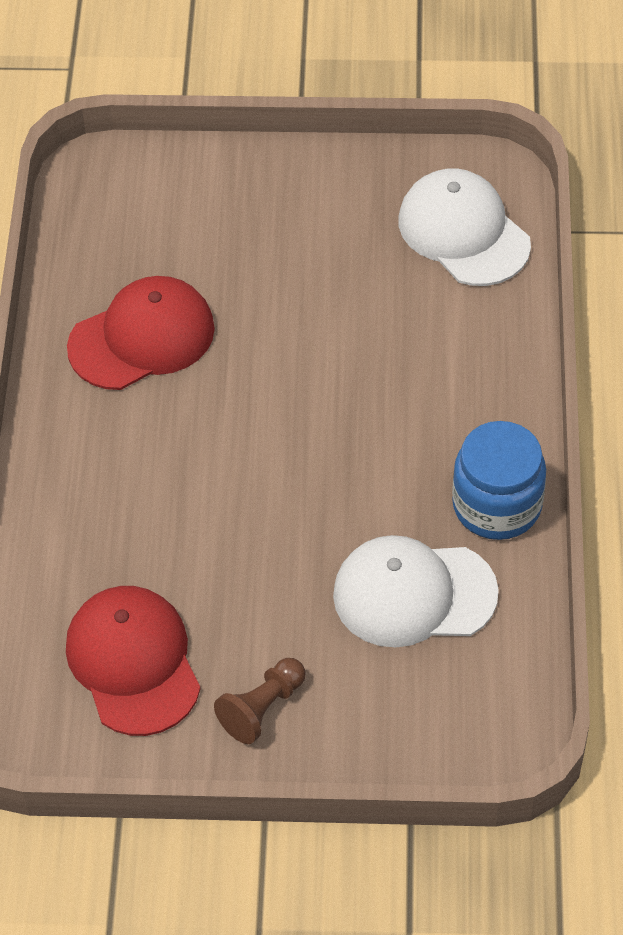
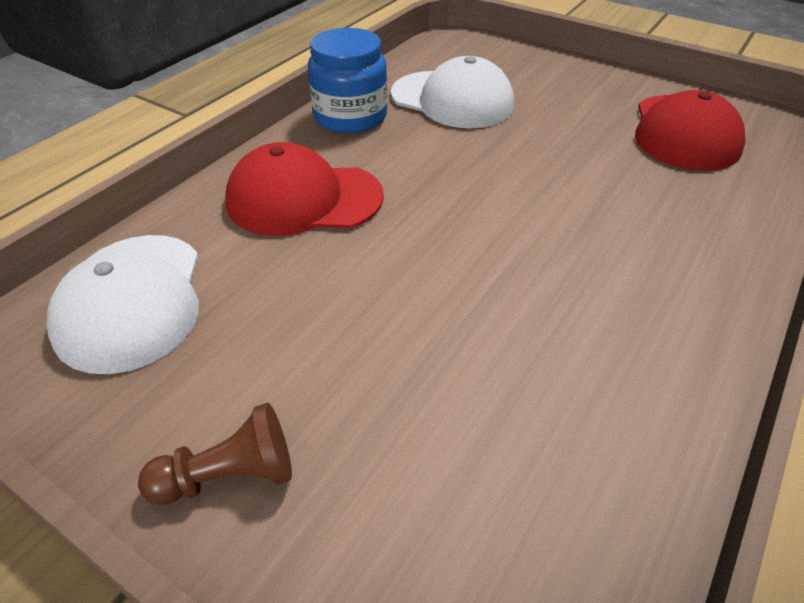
camera: 150 degrees left, 10 degrees down
(142, 338) = (572, 356): red cap -> red cap (304, 199)
(262, 708) = (597, 89): brown pawn -> brown pawn (229, 476)

